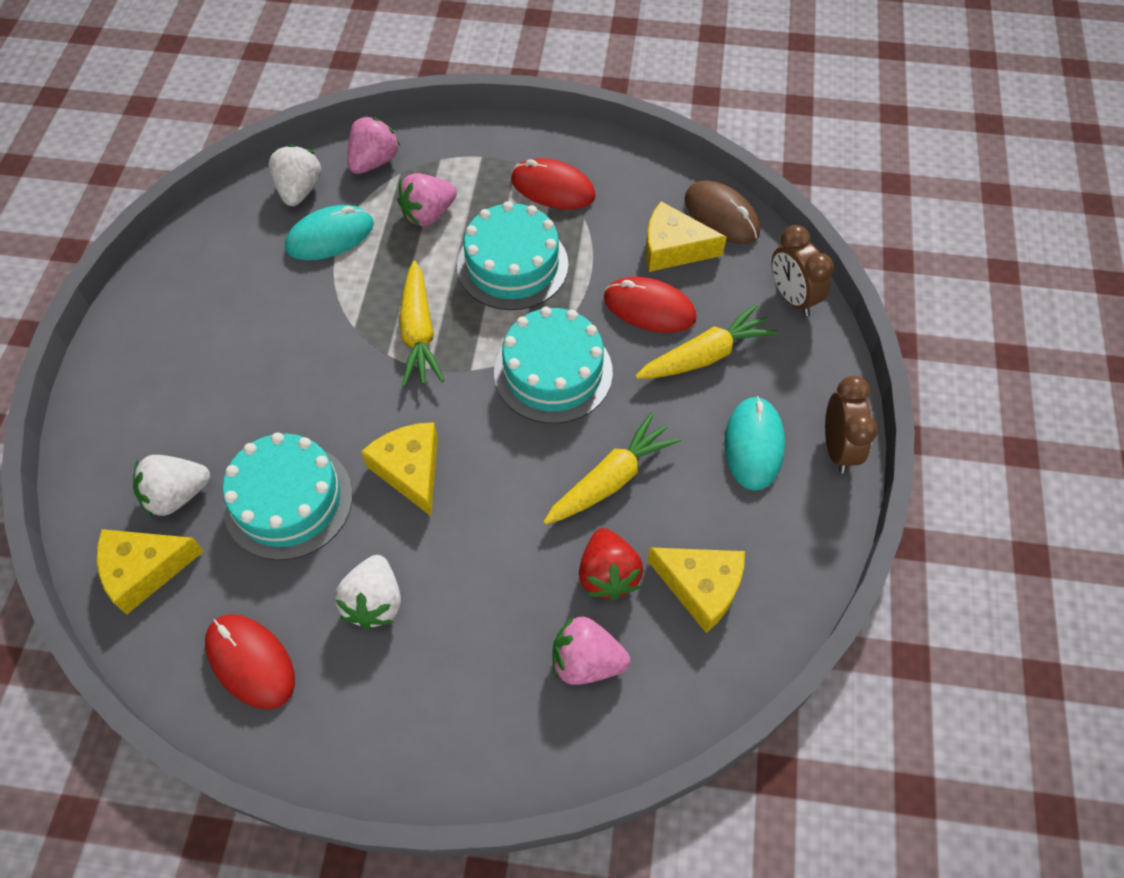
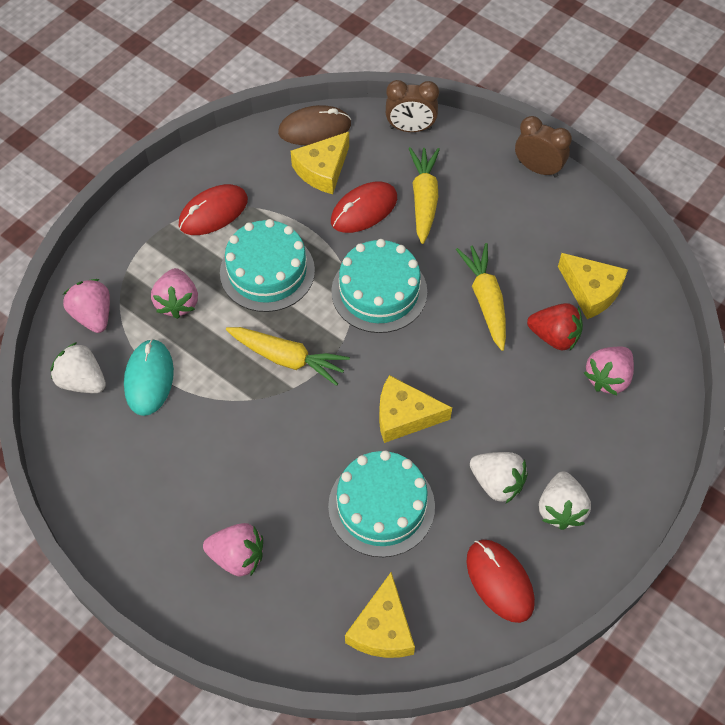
camera: 60 degrees left, 0 degrees up
(171, 403) = (237, 556): none -> pink strawberry
(177, 495) = (329, 582): white strawberry -> white strawberry (560, 509)
(251, 662) = (499, 581): red mouse -> red mouse turned 75 degrees clockwise
(701, 587) = (591, 291): yellow cheese -> yellow cheese turned 75 degrees clockwise
(754, 445) = (508, 210): turquoise mouse -> none

